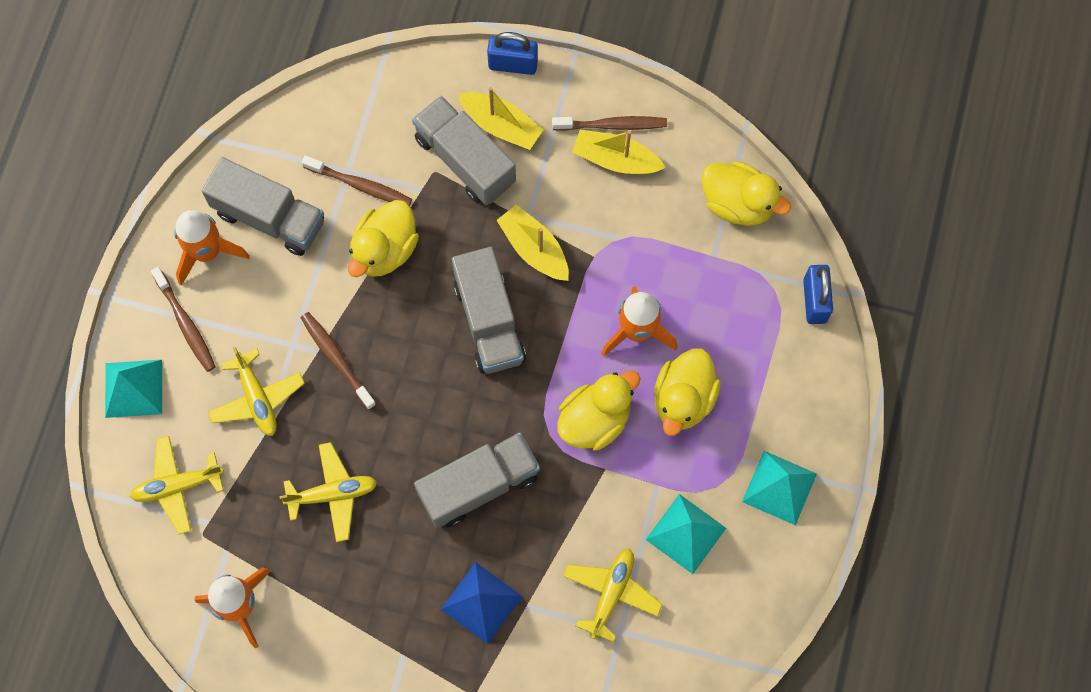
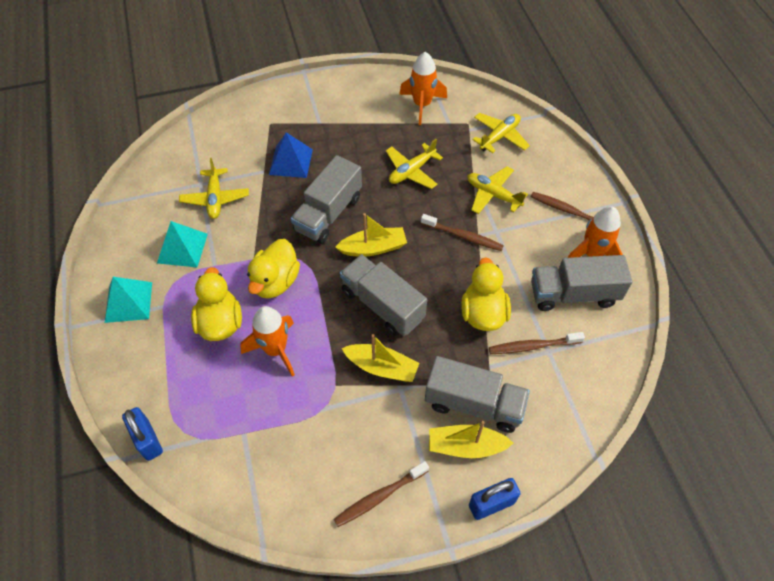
camera: 150 degrees right, 15 degrees down
(133, 388) = (565, 167): turquoise pyramid -> none
(615, 159) = (360, 468): yellow boat -> yellow boat (373, 248)
(738, 204) = (242, 486): yellow duck -> none

